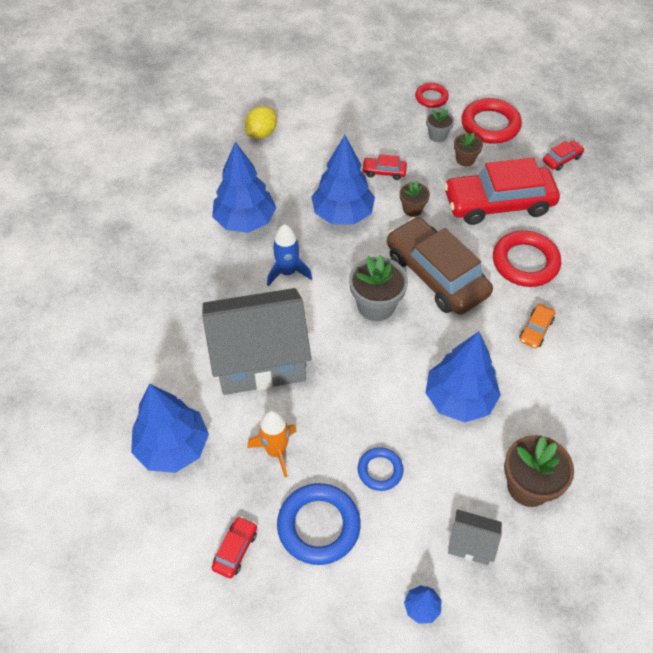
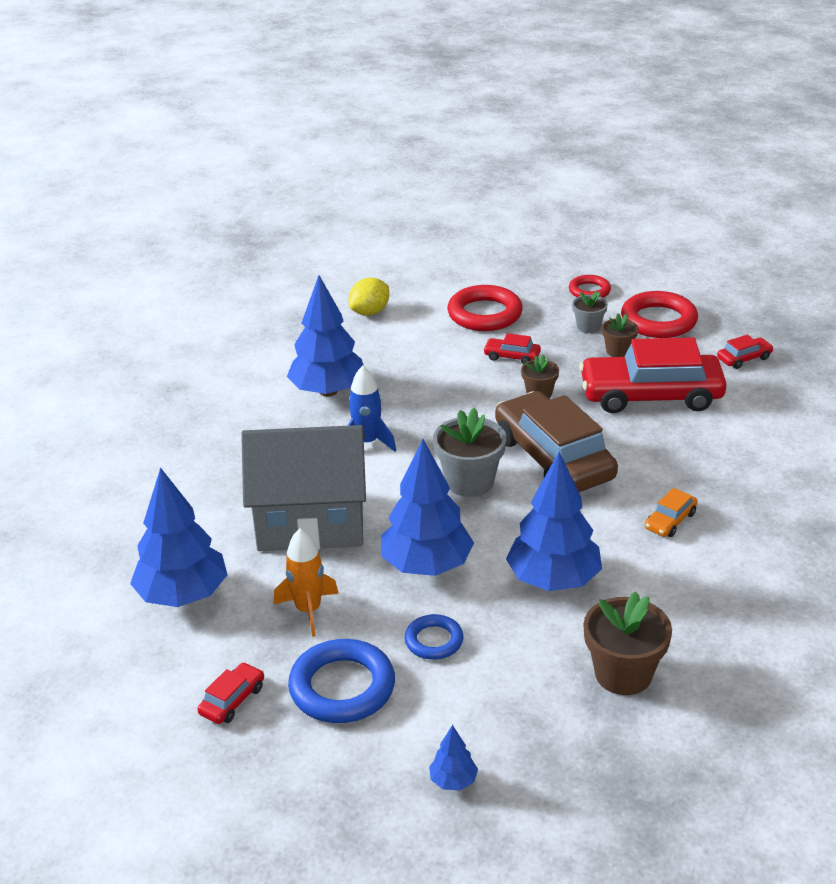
camera: 10 degrees right, 20 degrees down
(342, 214) = (449, 393): blue tree -> blue tree (426, 566)
(471, 543) = (533, 724): grey house -> none
(525, 262) = (672, 454): red ring -> red ring (484, 314)

